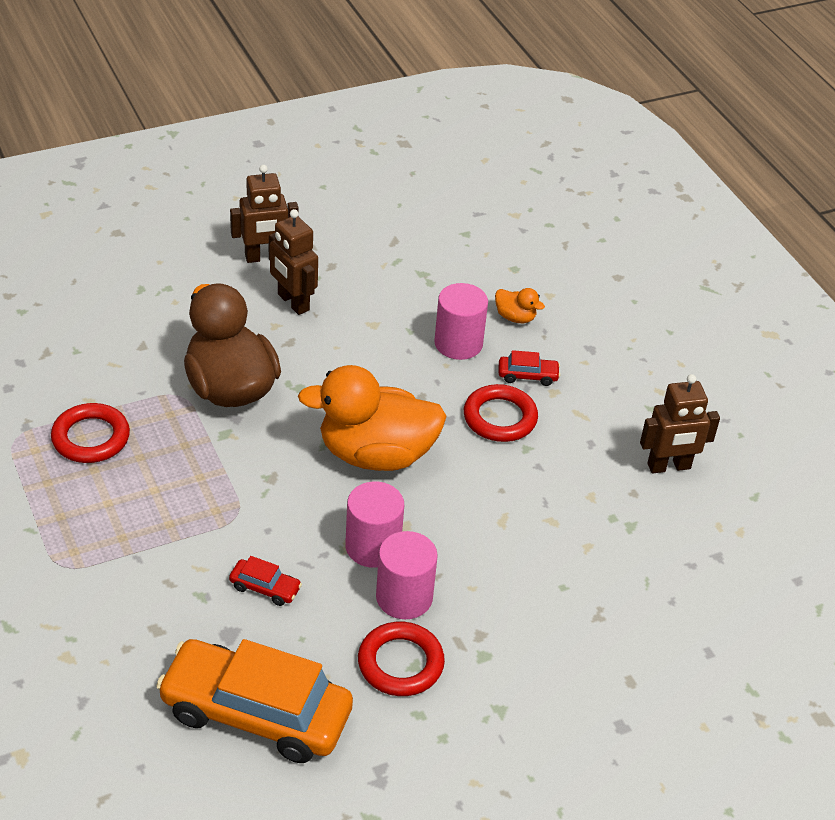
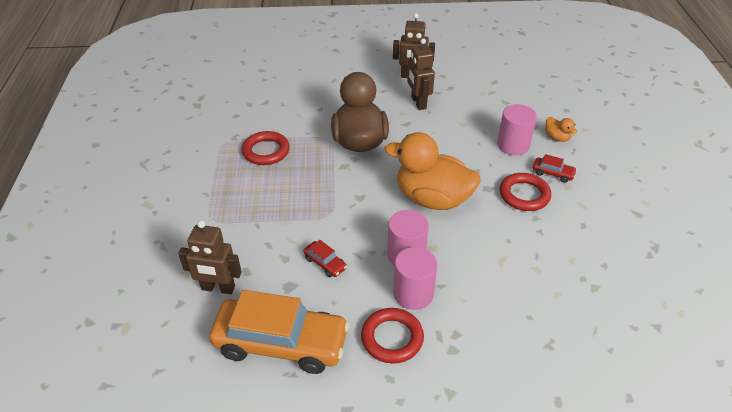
camera: 25 degrees right, 0 degrees up
(256, 713) = (281, 343): orange car -> orange car turned 150 degrees clockwise
(669, 466) = (637, 254): brown robot -> brown robot (218, 288)

